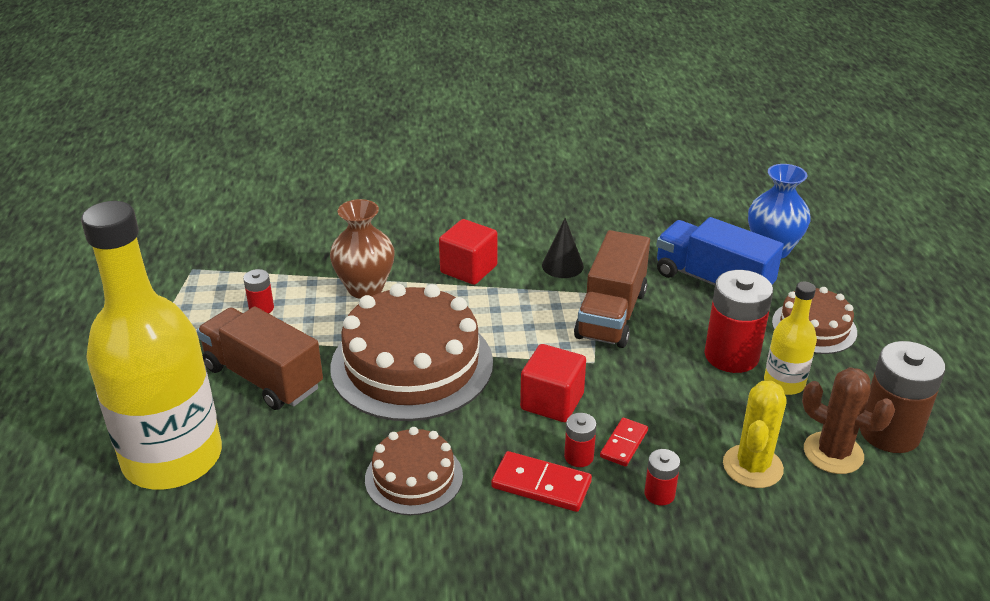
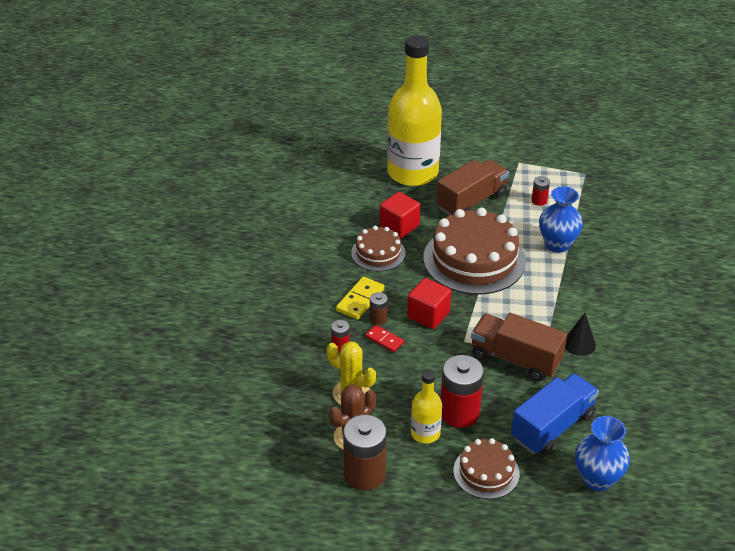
camera: 100 degrees right, 5 degrees up
(365, 288) = (557, 244): brown vase -> blue vase
(468, 269) = (577, 294): red cube -> red cube (399, 226)
(541, 485) = (360, 300): red domino -> yellow domino
(579, 457) = (378, 318): red battery -> brown battery

